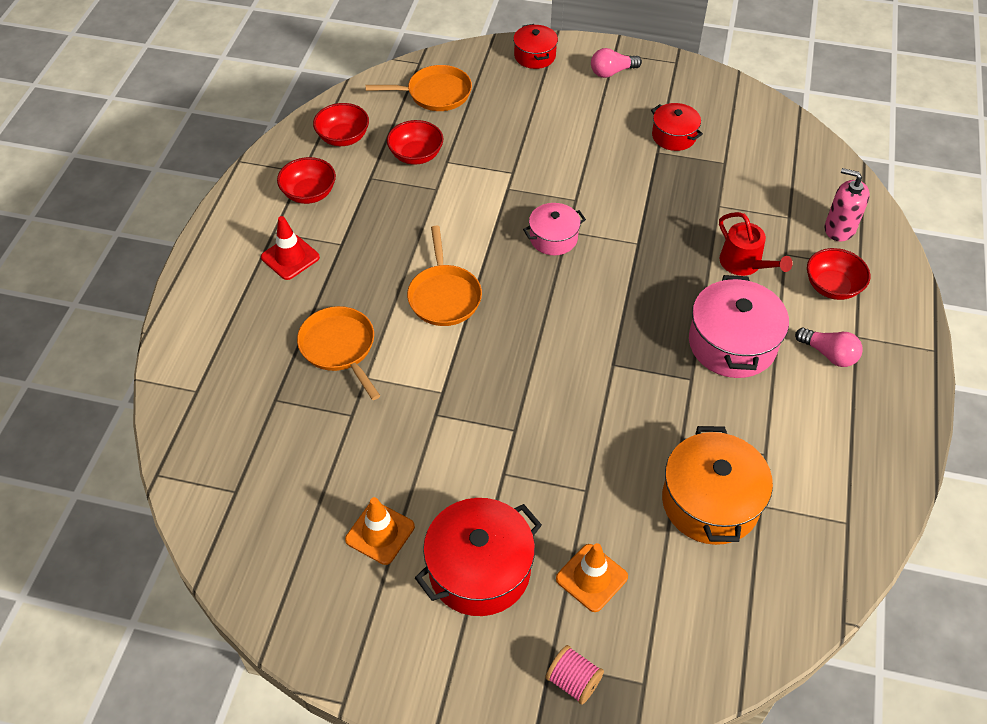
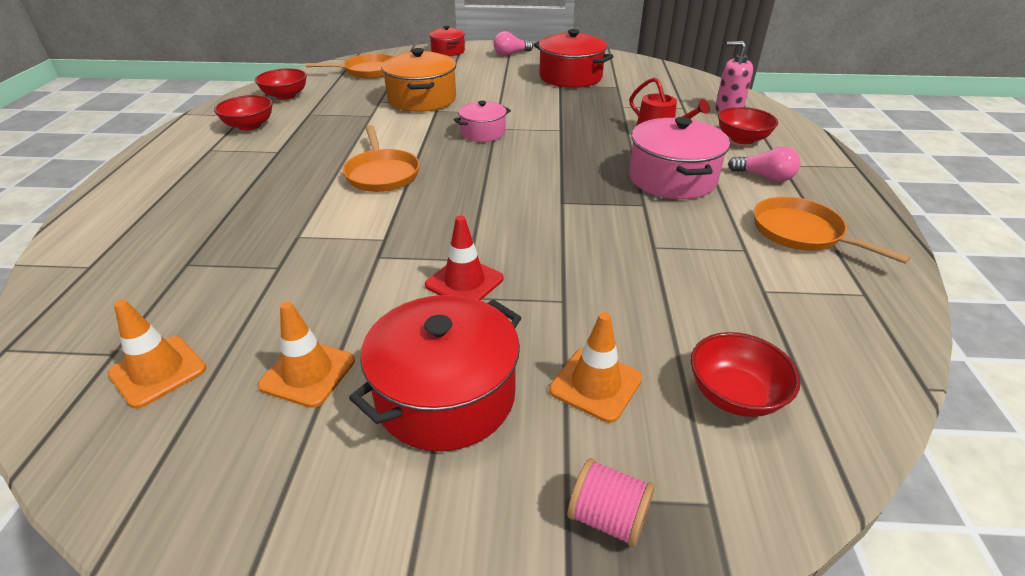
camera: 10 degrees left, 15 degrees down
(271, 514) = (158, 371): none -> orange traffic cone
(290, 257) = (224, 163): red traffic cone -> red traffic cone (464, 282)
(339, 348) = (269, 217): orange pan -> orange pan (802, 233)
(416, 155) = (352, 100): red bowl -> red bowl (734, 395)
(674, 136) = (570, 77): red pot -> red pot, size x1.70
(710, 502) = (708, 294): orange pot -> orange pot (422, 99)

